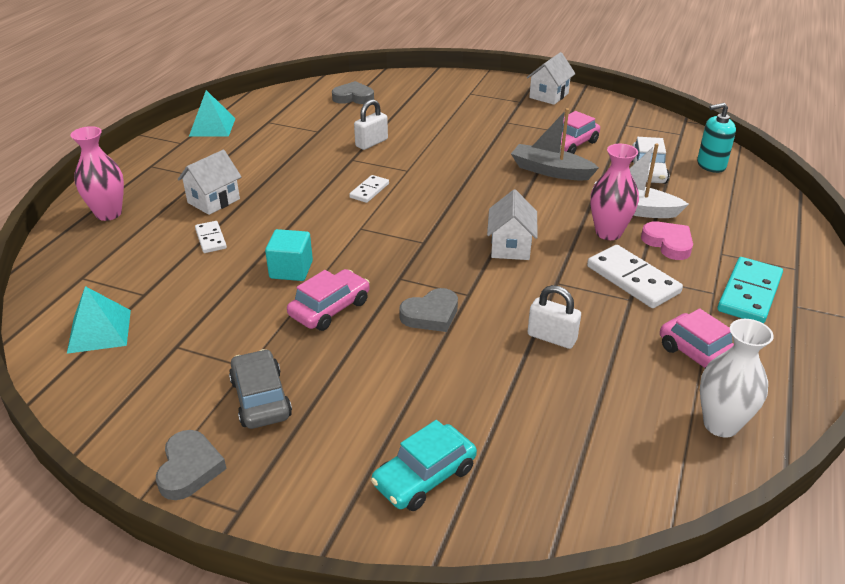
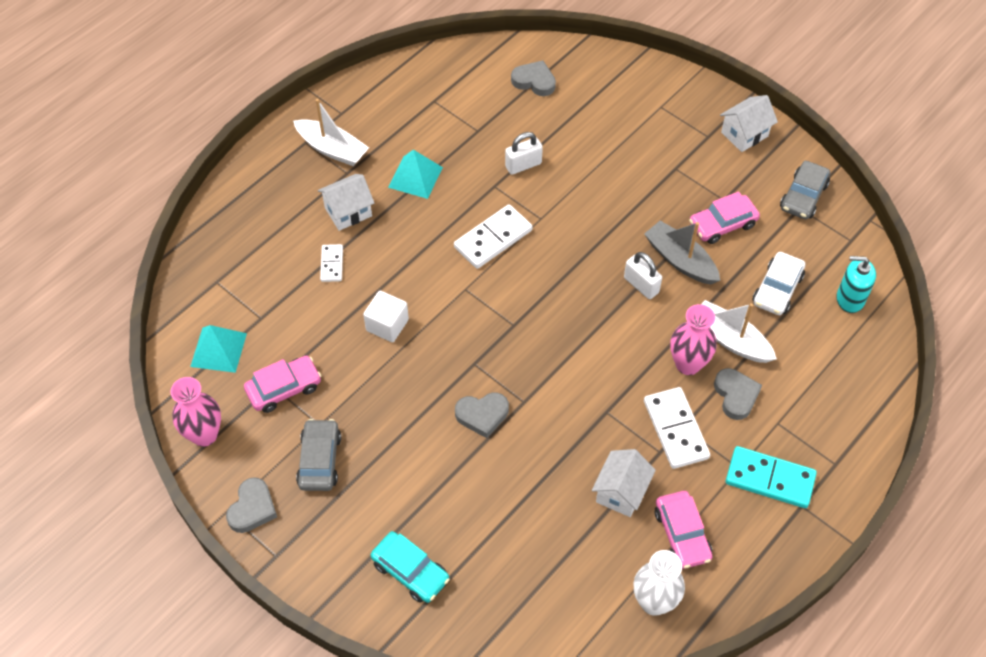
camera: 20 degrees right, 20 degrees up
(108, 214) = (254, 203): pink vase -> pink vase (204, 435)
(180, 165) = (332, 149): none -> white boat
(212, 127) = (377, 95): turquoise pyramid -> turquoise pyramid (415, 177)
(291, 270) = (387, 325): turquoise cube -> white cube
(330, 308) = (403, 381): pink car -> pink car (284, 388)
(369, 191) = (493, 238): white domino -> white domino, size x1.77
(424, 476) = (410, 571): turquoise car -> turquoise car turned 120 degrees counterclockwise
(510, 247) = (588, 355): white house -> white house (621, 492)
(552, 337) = (569, 472): white padlock -> white padlock (641, 285)
(623, 118) = (803, 196): none -> grey car
(668, 243) = (736, 395): pink heart -> grey heart
(749, 293) = (770, 479): turquoise domino -> turquoise domino turned 60 degrees clockwise

